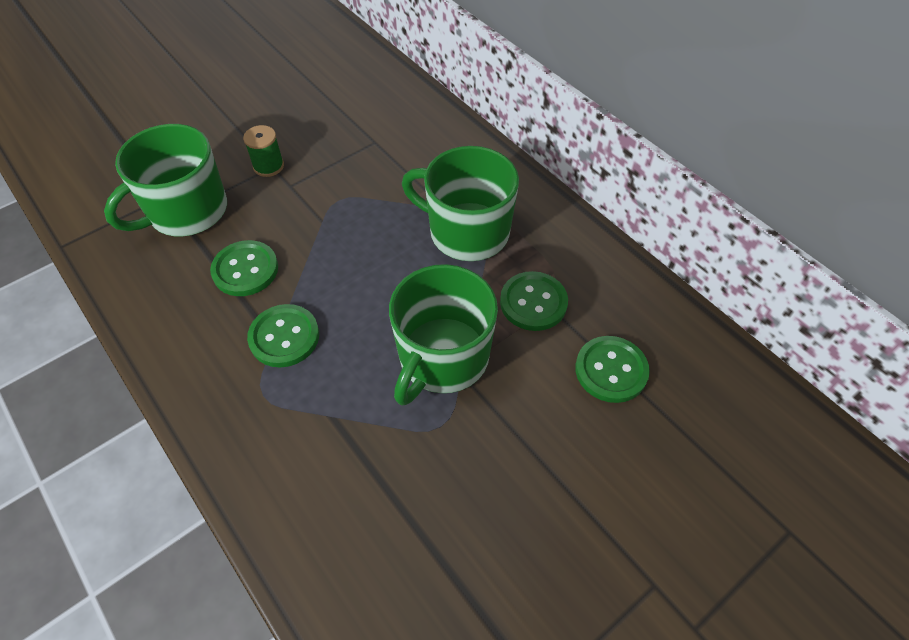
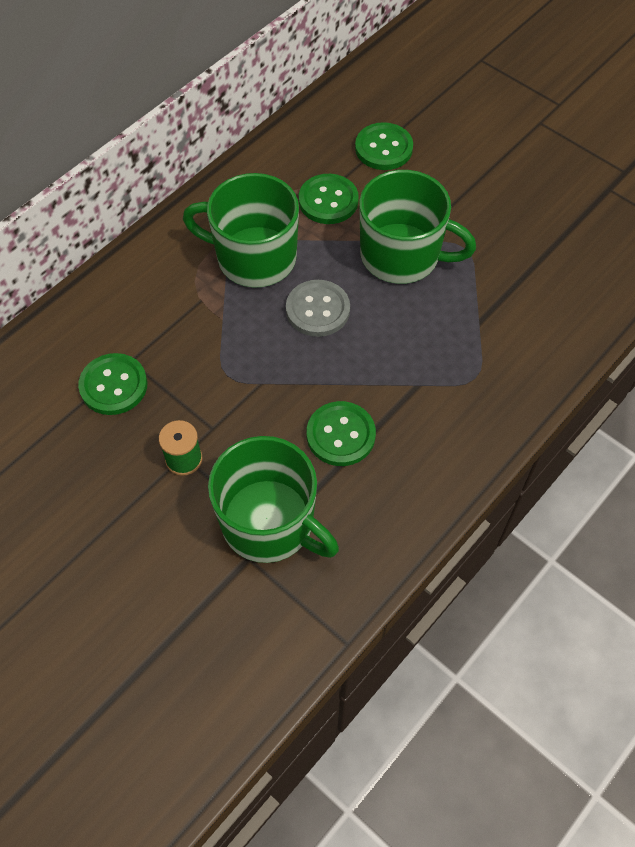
camera: 100 degrees left, 5 degrees up
(284, 337) = (412, 377): green button -> green button (113, 385)
(390, 273) = (318, 310): none -> grey button
(467, 232) = (254, 257): green mug -> green mug turned 90 degrees clockwise

